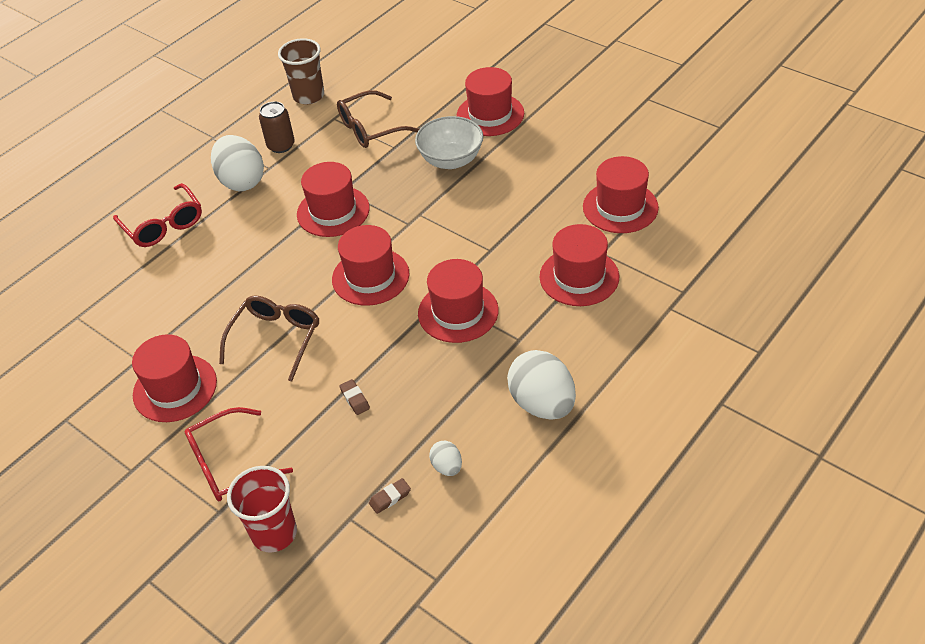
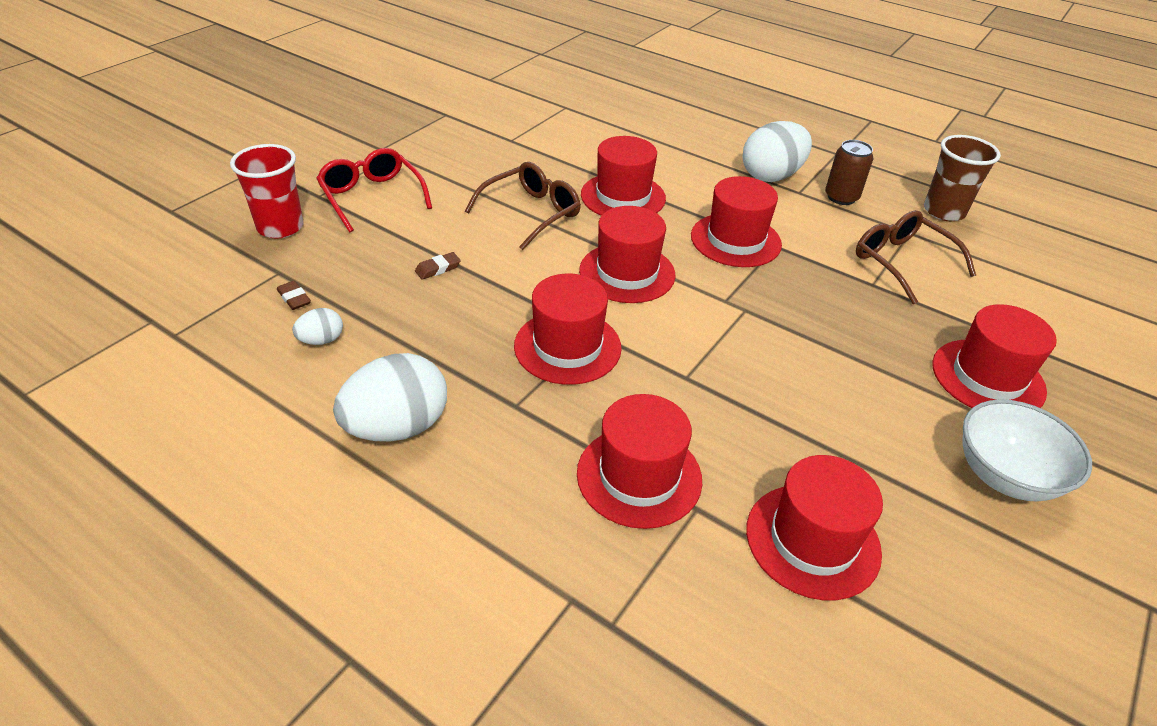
camera: 80 degrees right, 5 degrees down
(164, 225) = (692, 137): red glasses -> none
(175, 388) = (472, 161): red hat -> red hat (623, 196)
(276, 338) = (531, 213): brown glasses -> brown glasses turned 60 degrees counterclockwise
(451, 160) = (865, 337): white bowl -> white bowl (1005, 476)

